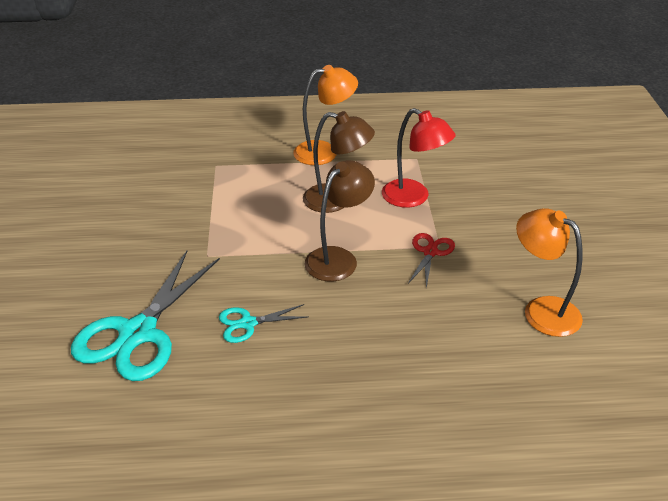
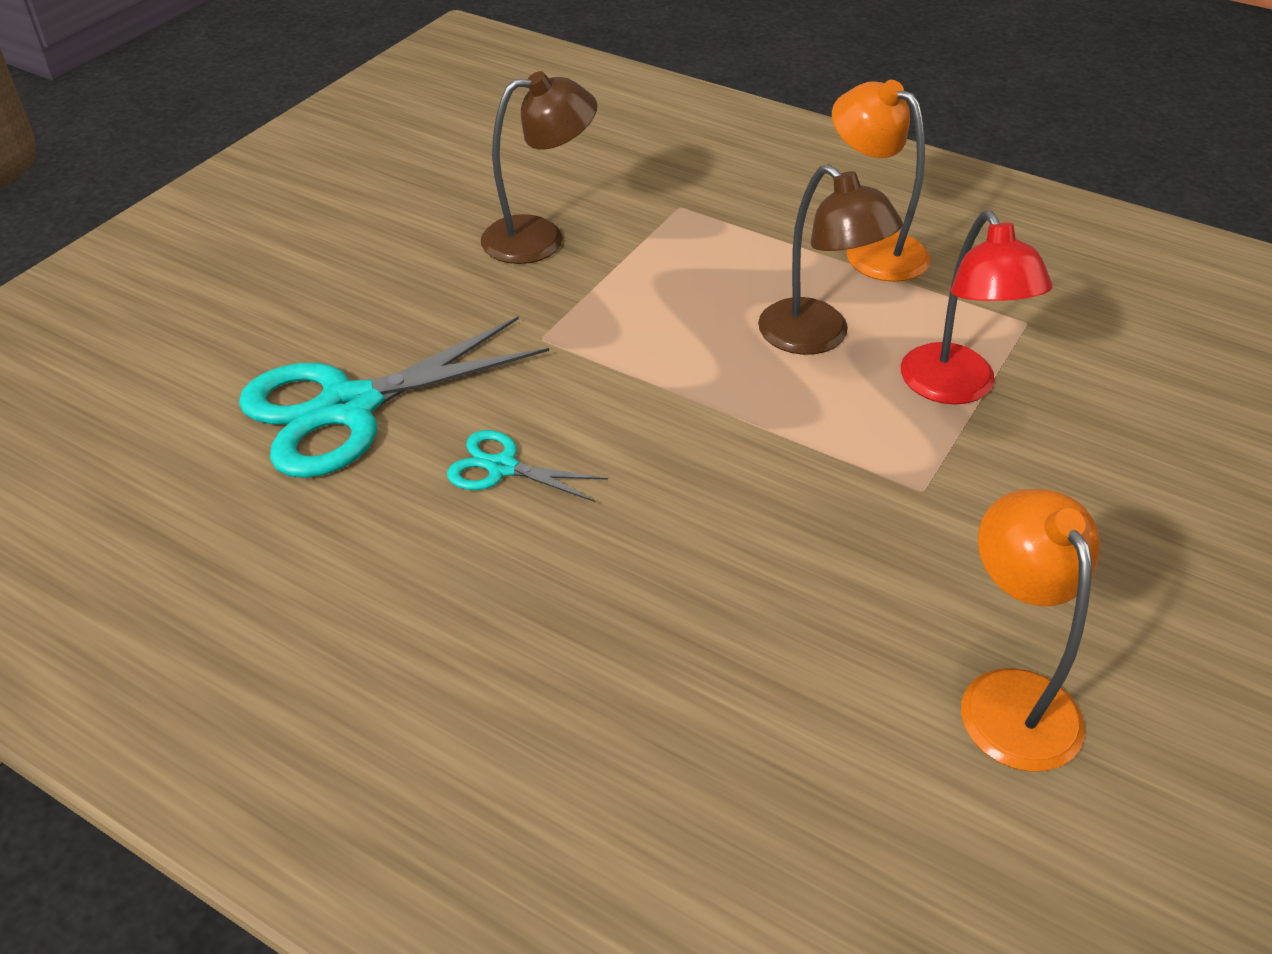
camera: 35 degrees right, 5 degrees up
(324, 152) = (872, 249): orange lamp -> orange lamp turned 150 degrees counterclockwise
(338, 258) = (731, 431): brown lamp -> brown lamp (540, 238)
(430, 252) = (897, 493): red scissors -> none

